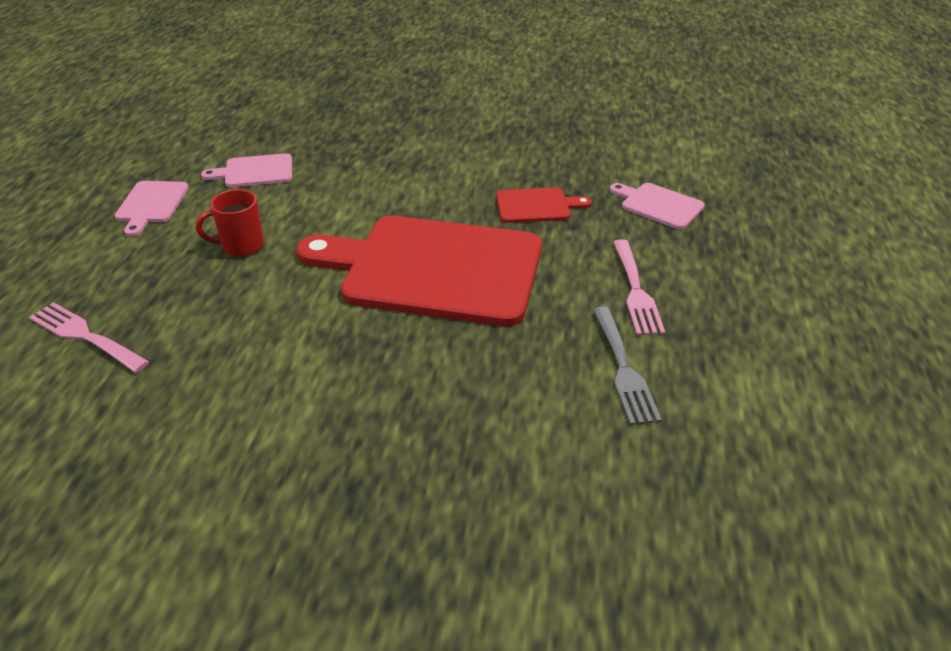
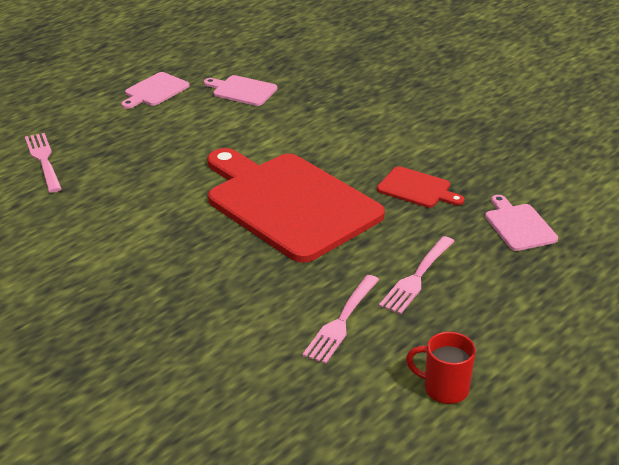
camera: 35 degrees right, 5 degrees down
(241, 246) = (182, 139): red mug -> red mug (444, 389)
(623, 368) = (341, 322): grey fork -> pink fork

